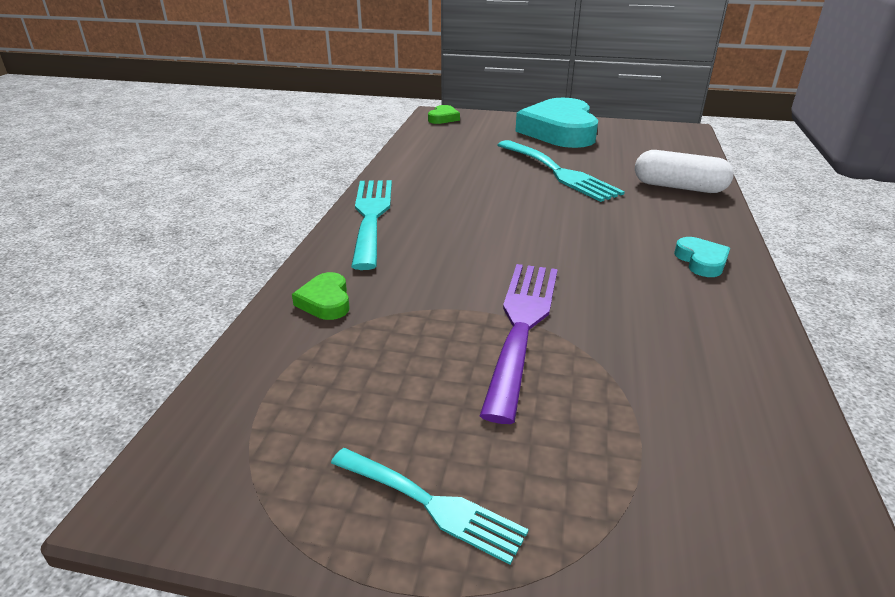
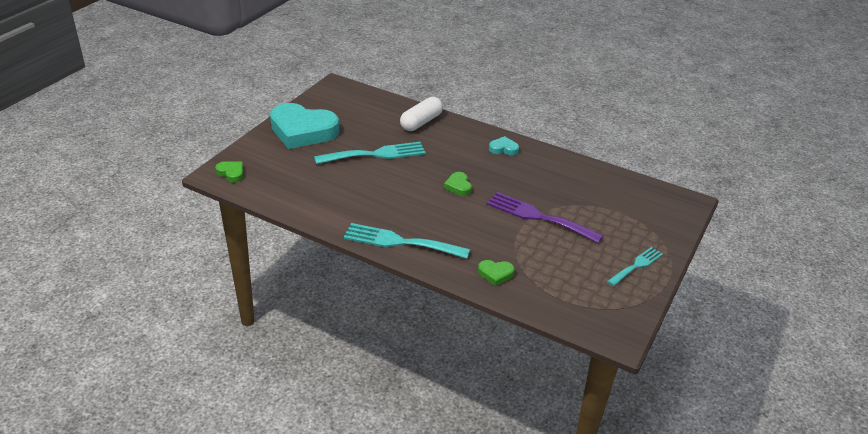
camera: 75 degrees left, 5 degrees up
(542, 237) = (458, 186): none -> green heart

